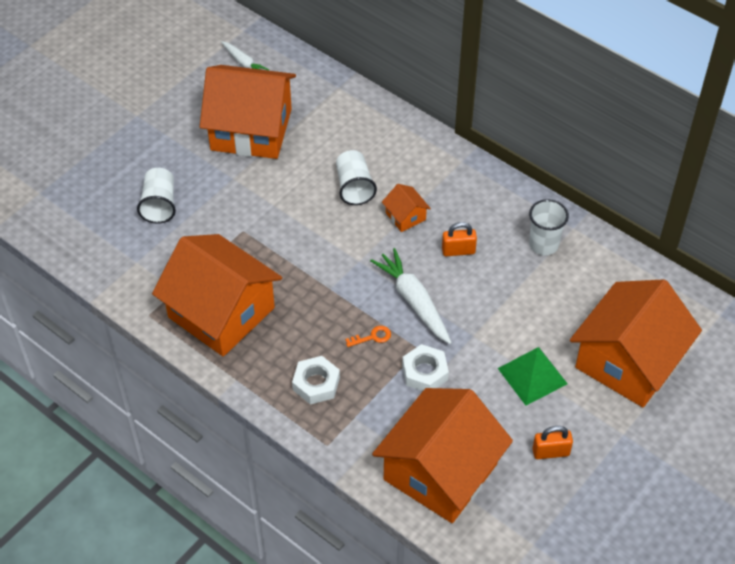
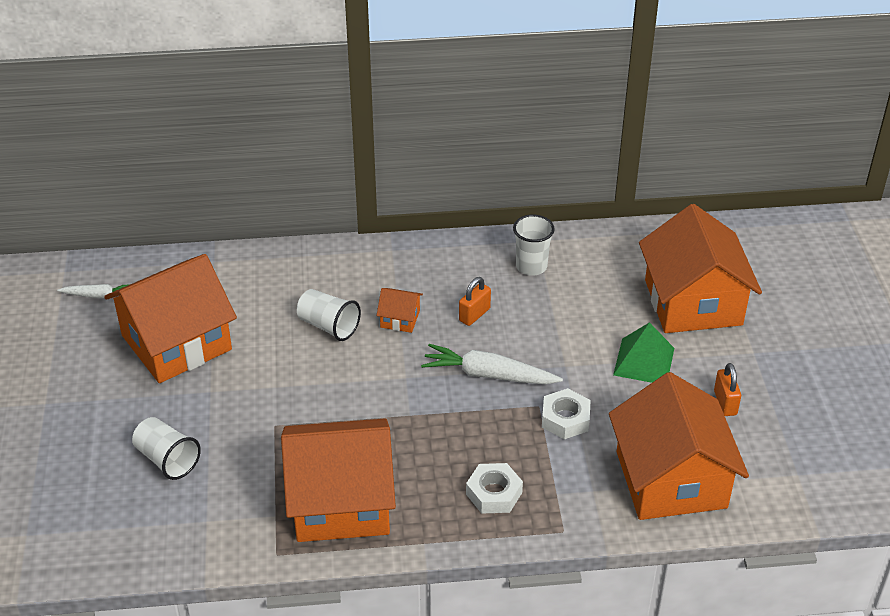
camera: 45 degrees left, 10 degrees down
(372, 337) = (491, 424): orange key -> none
(550, 452) = (725, 403): orange padlock -> orange padlock turned 45 degrees counterclockwise

